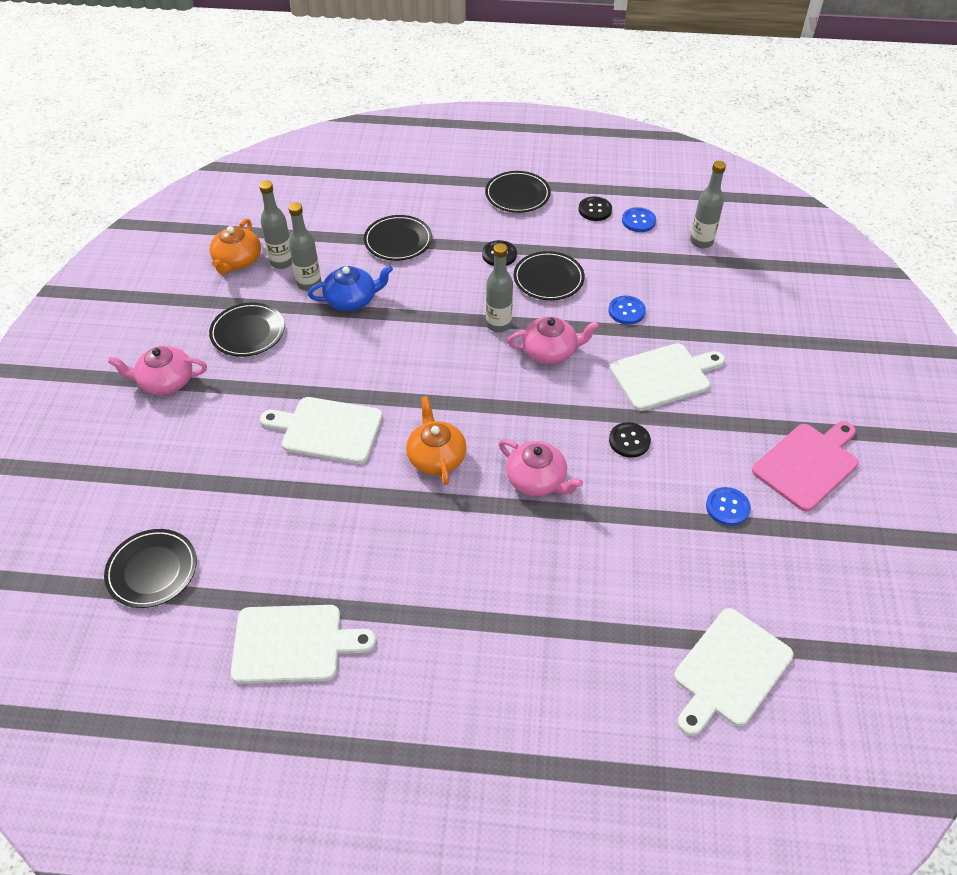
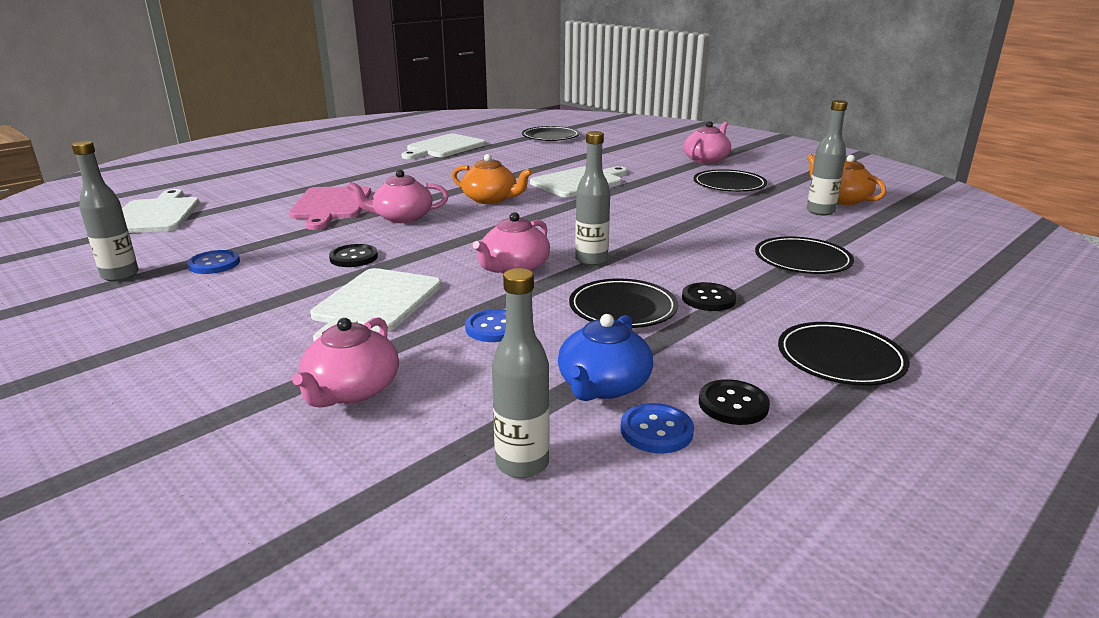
camera: 130 degrees right, 25 degrees down
(309, 284) = (771, 213): grey bottle -> grey bottle (120, 275)
(352, 299) = (723, 220): blue teapot -> blue teapot (603, 386)
(731, 318) = (351, 390): none -> pink teapot
(808, 464) = (136, 317): pink cutting board -> pink cutting board (330, 205)

